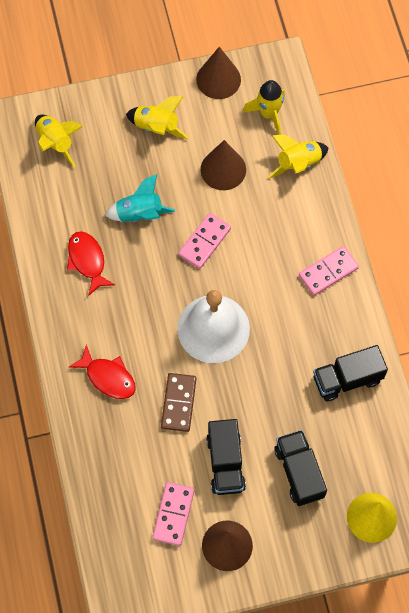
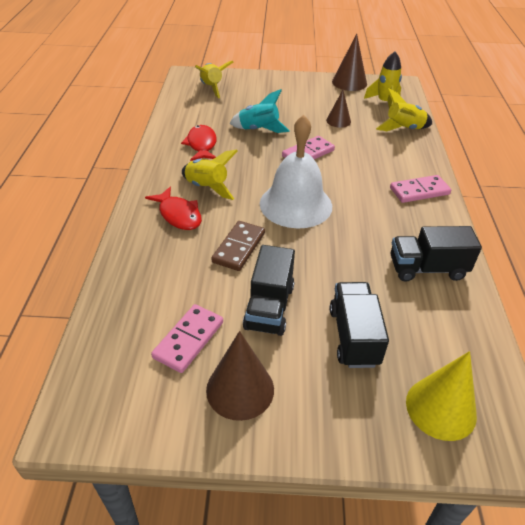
camera: 15 degrees right, 25 degrees down
(156, 127) = (292, 94): yellow rocket -> yellow rocket (207, 187)
(223, 169) = (338, 121): brown cone -> brown cone, size x0.63

